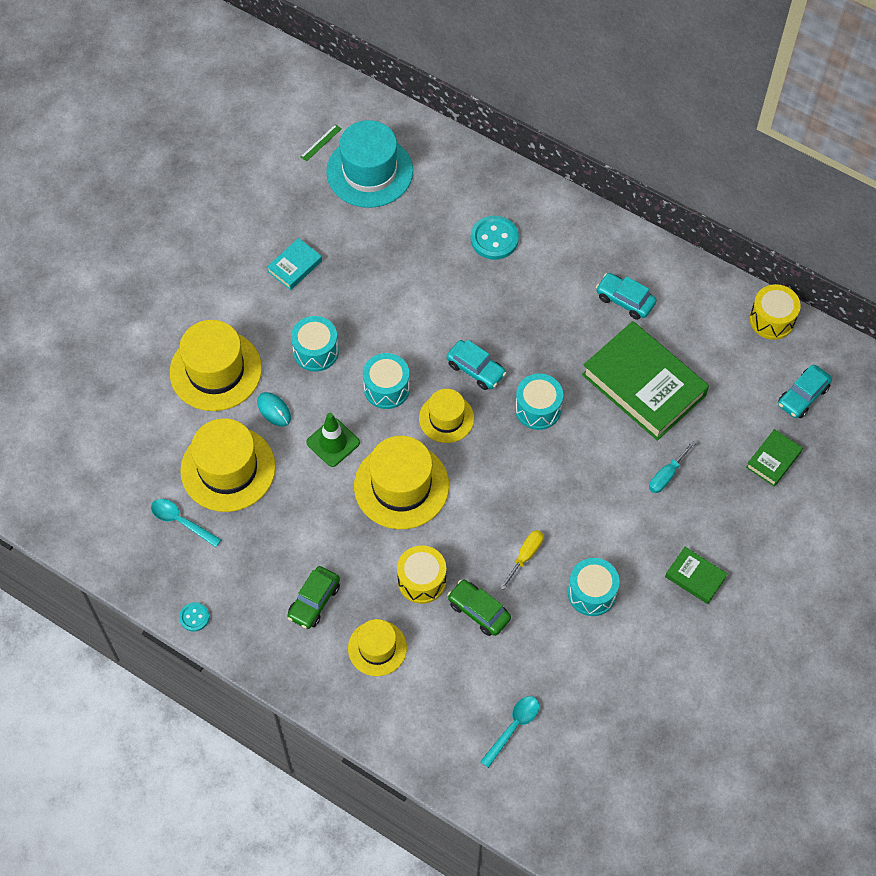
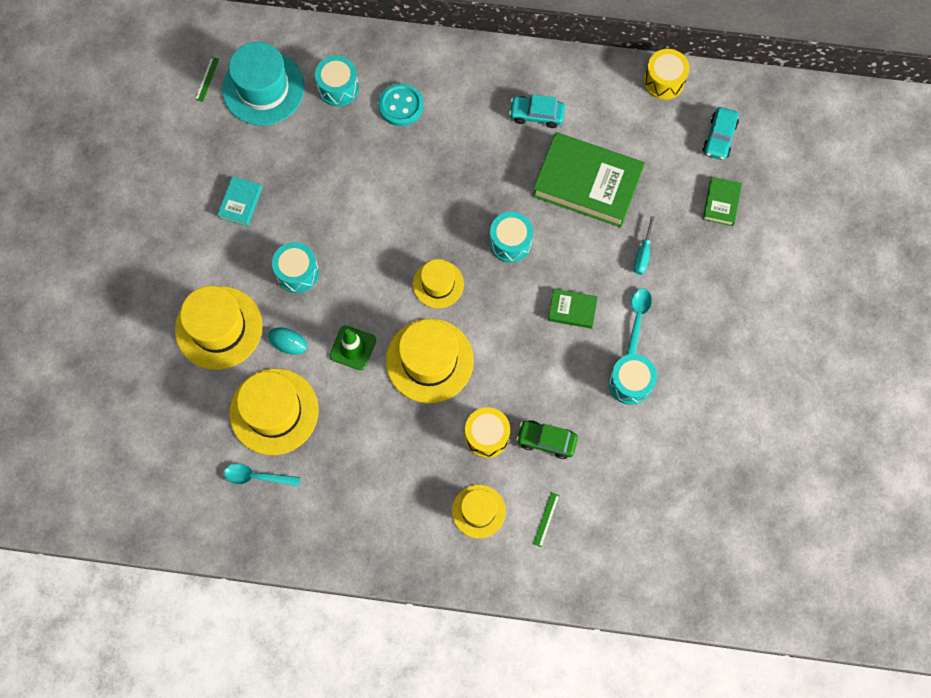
camera: 25 degrees left, 10 degrees up
(194, 617) = (311, 556): turquoise button -> none
(314, 601) = (406, 495): green car -> none
(386, 388) = (375, 279): turquoise drum -> turquoise drum (338, 88)
(440, 686) = (546, 519): none -> green ruler
(475, 369) = (442, 230): turquoise car -> none
(513, 727) = (622, 527): turquoise spoon -> turquoise spoon (637, 319)
(525, 556) = (561, 375): yellow screwdriver -> none
(695, 577) = (706, 332): green book -> green book (572, 310)

